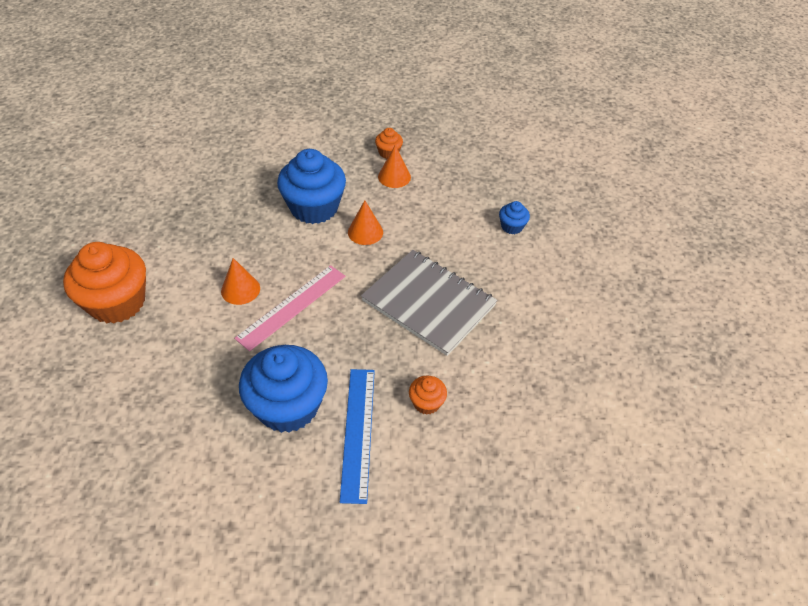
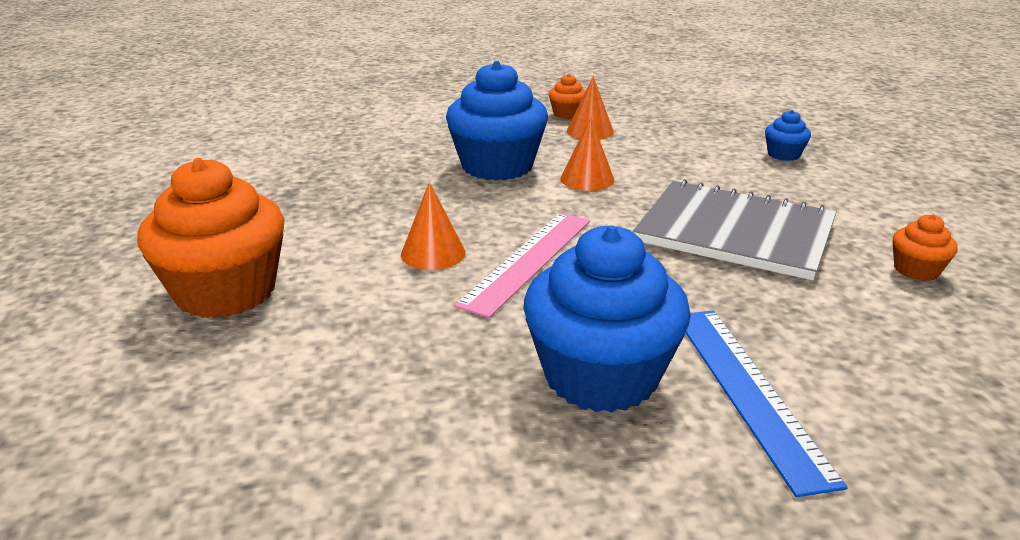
camera: 10 degrees left, 20 degrees down
(426, 403) = (829, 337): orange cupcake -> orange cupcake (916, 270)

